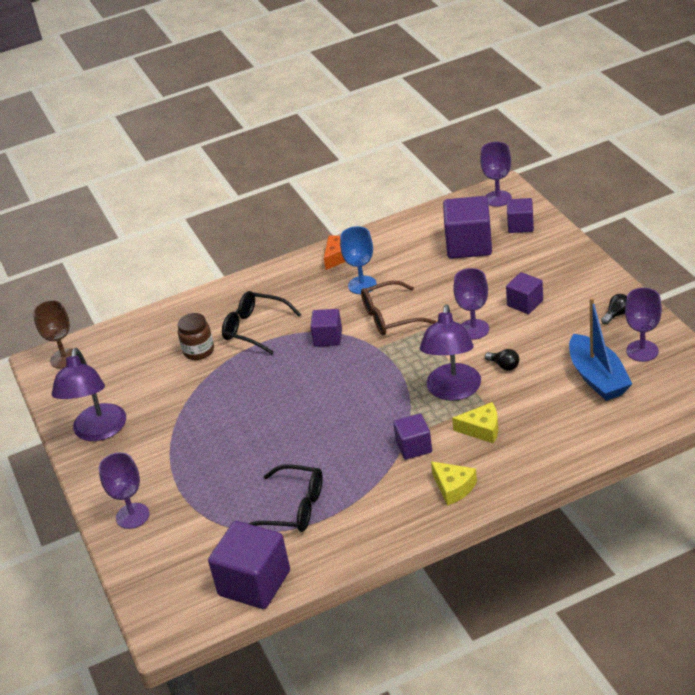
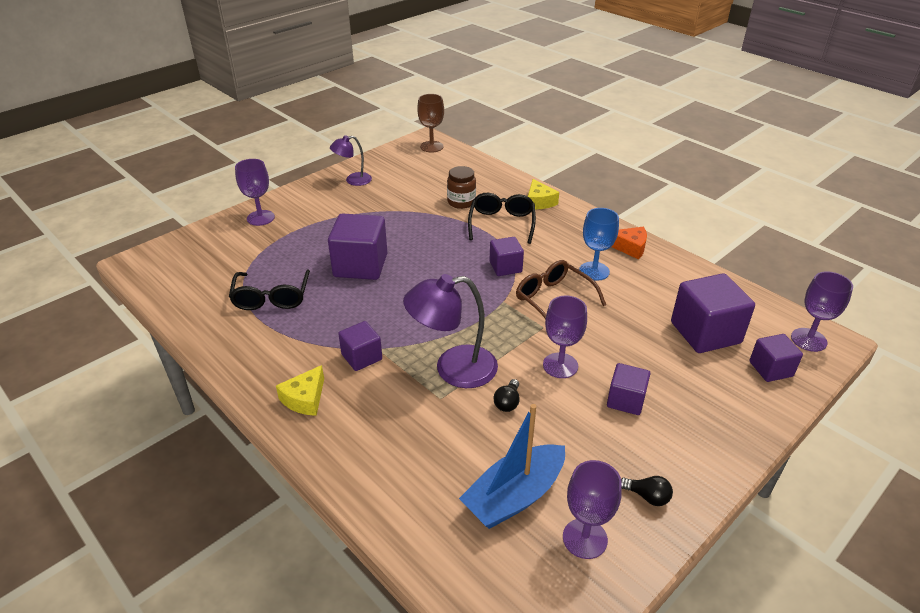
camera: 65 degrees right, 0 degrees up
(98, 431) = (353, 180): purple lamp -> purple lamp, size x0.59
(254, 583) = (181, 296): purple cube -> purple cube (360, 265)
(482, 429) = (398, 404): yellow cheese -> yellow cheese (539, 202)

